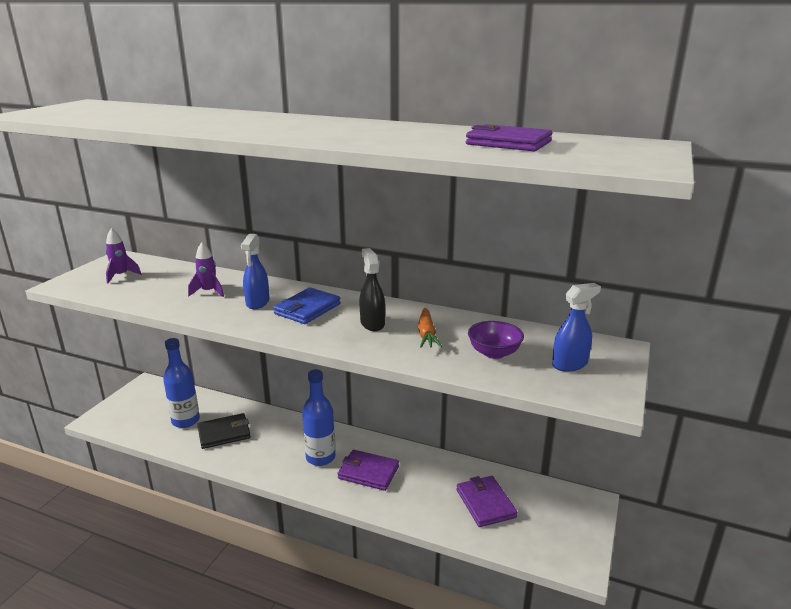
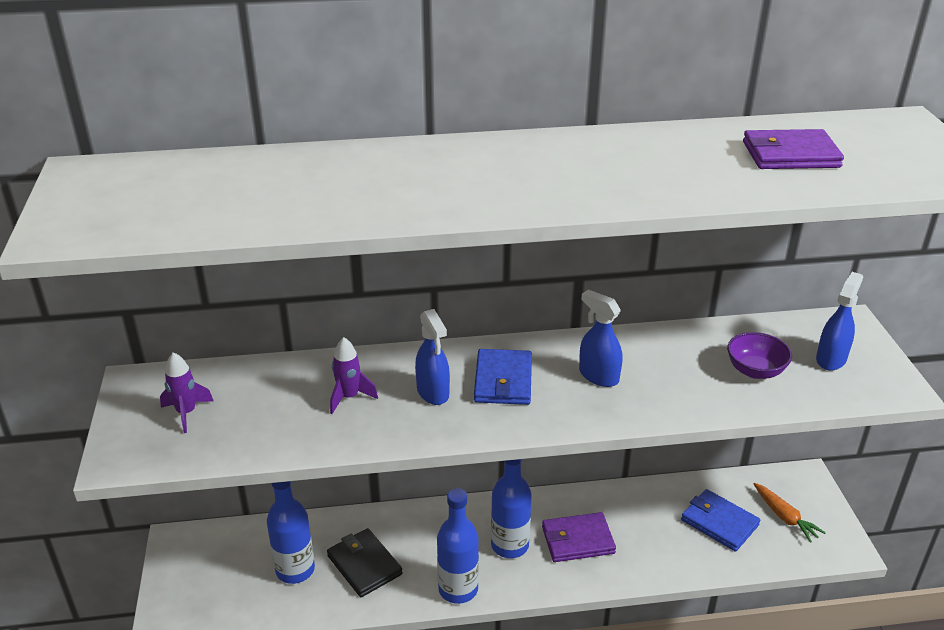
camera: 30 degrees left, 10 degrees up
(224, 433) = (364, 565): black wallet -> black wallet turned 75 degrees counterclockwise
(262, 468) = (458, 589): none -> blue bottle
(372, 323) = (598, 376): black spray bottle -> blue spray bottle
(426, 334) = (668, 370): orange carrot -> orange carrot (784, 517)
(485, 503) = (719, 522): purple wallet -> blue wallet

